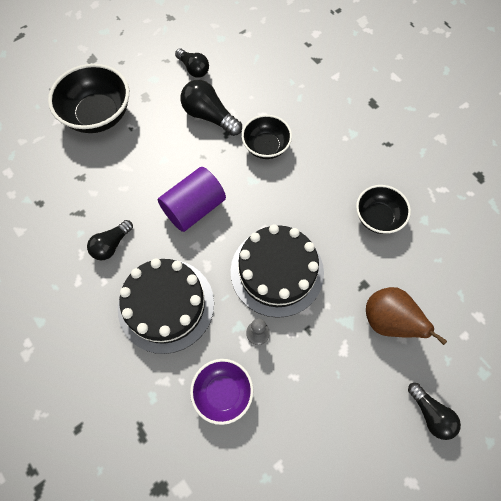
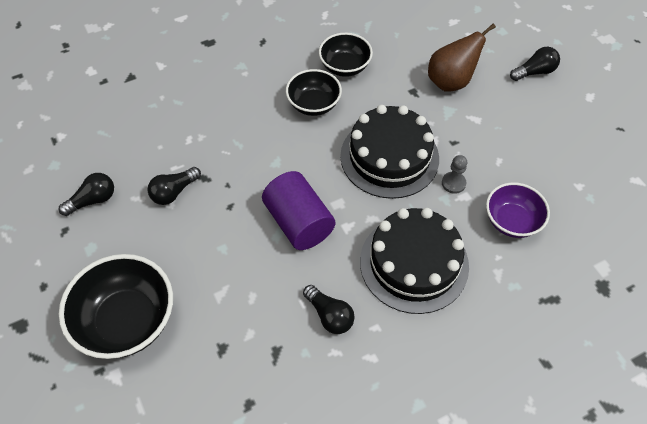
camera: 80 degrees left, 10 degrees down
(209, 116) = (174, 192): black light bulb -> black light bulb, size x0.67
(266, 147) = (235, 143): black bowl -> black bowl (313, 104)

